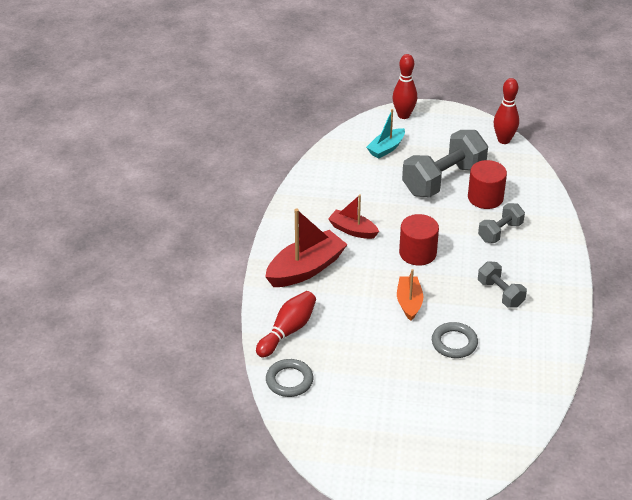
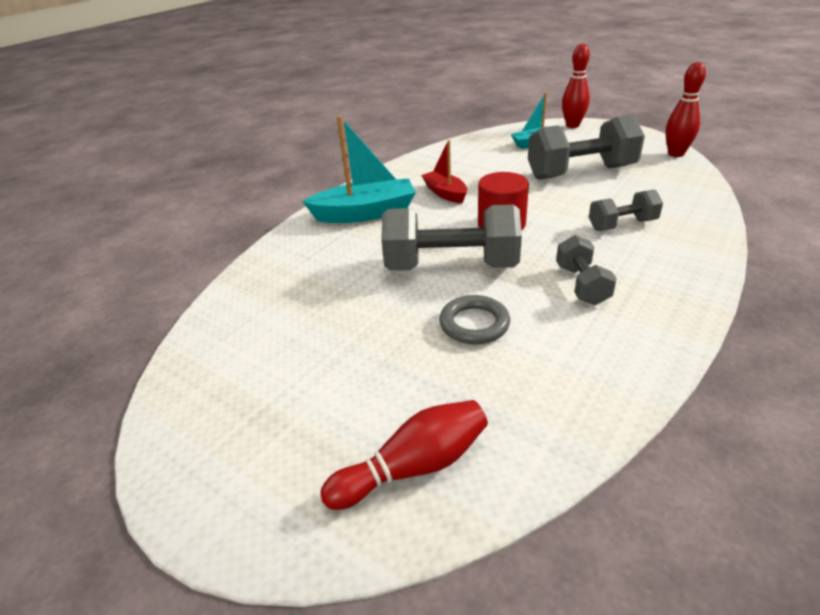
camera: 30 degrees right, 5 degrees down
(287, 331) = (288, 260): red bowling pin -> red bowling pin (413, 467)
(289, 380) = (235, 308): grey ring -> none
(306, 269) = (365, 213): red boat -> turquoise boat
(409, 302) = (451, 266): orange boat -> grey dumbbell
(485, 198) = (622, 193): red cylinder -> none

